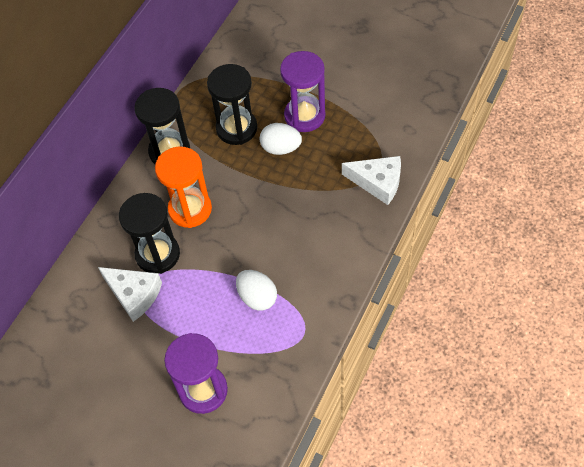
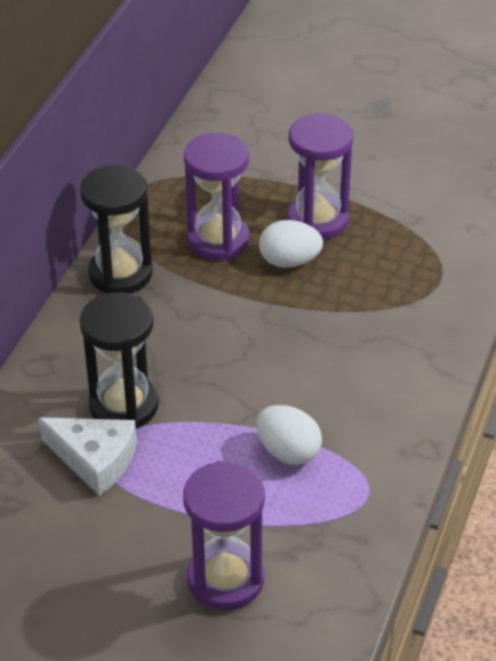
camera: 10 degrees left, 15 degrees down
(190, 209) = (164, 345): orange hourglass -> none
(236, 128) = (218, 240): black hourglass -> purple hourglass
(377, 182) = (442, 296): white cheese -> none

